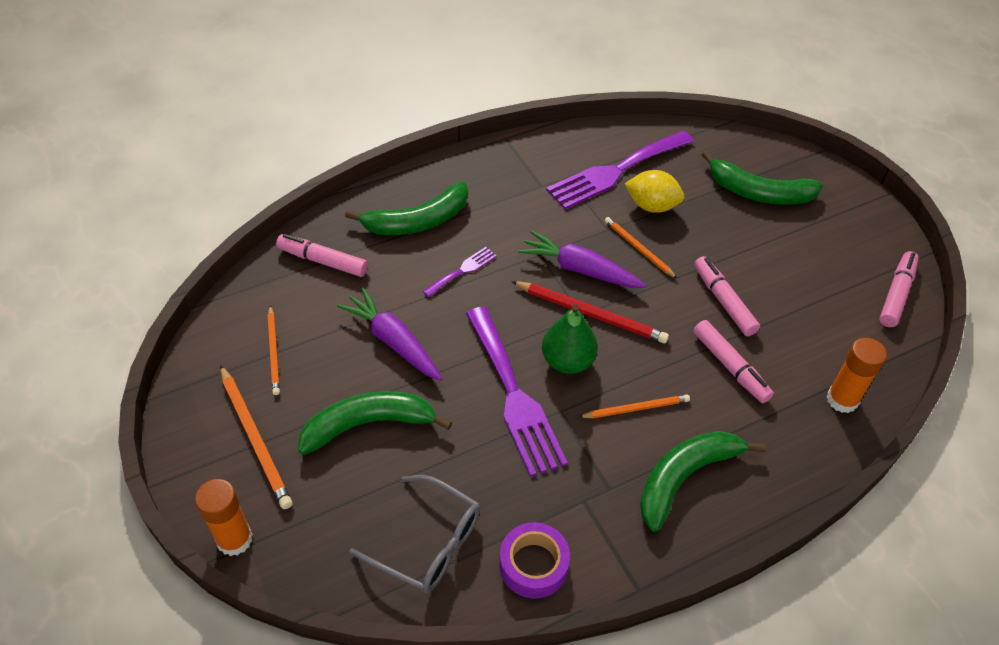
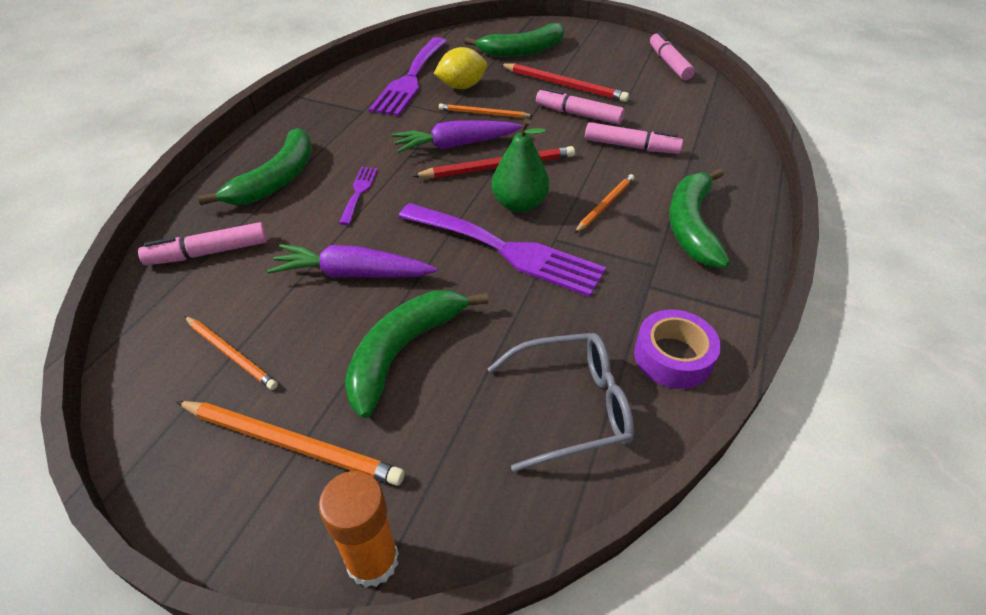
camera: 40 degrees left, 5 degrees down
(750, 259) = (564, 85): none -> red pencil
(842, 399) = (716, 128): orange glue stick -> none

